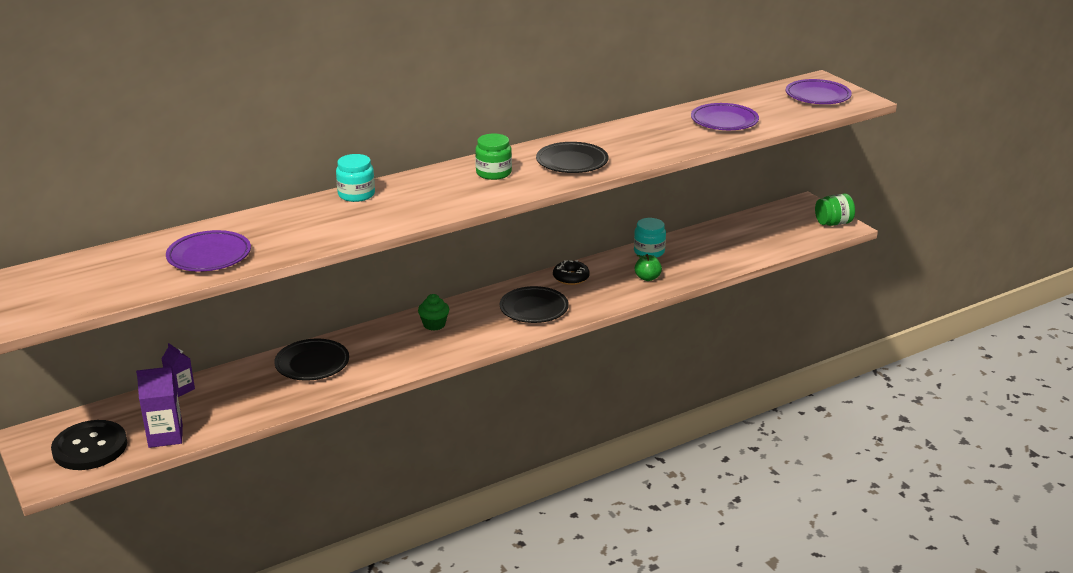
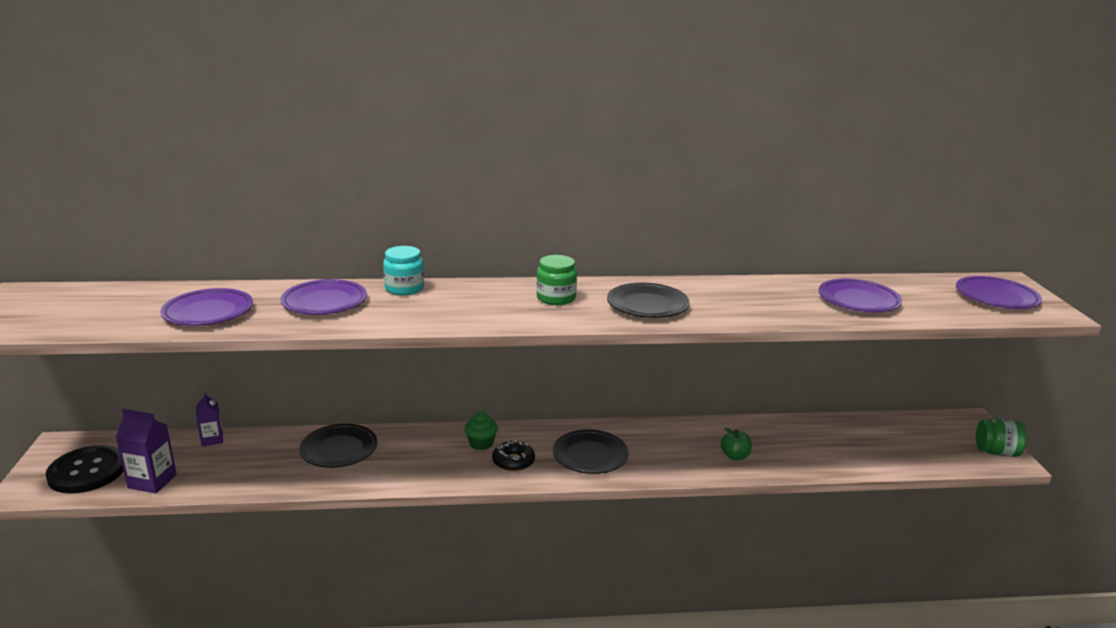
camera: 25 degrees right, 5 degrees down
(302, 223) = (324, 302): none -> purple plate
(571, 278) = (653, 433): black donut -> black donut (513, 462)
(649, 252) = (756, 428): turquoise jar -> none

